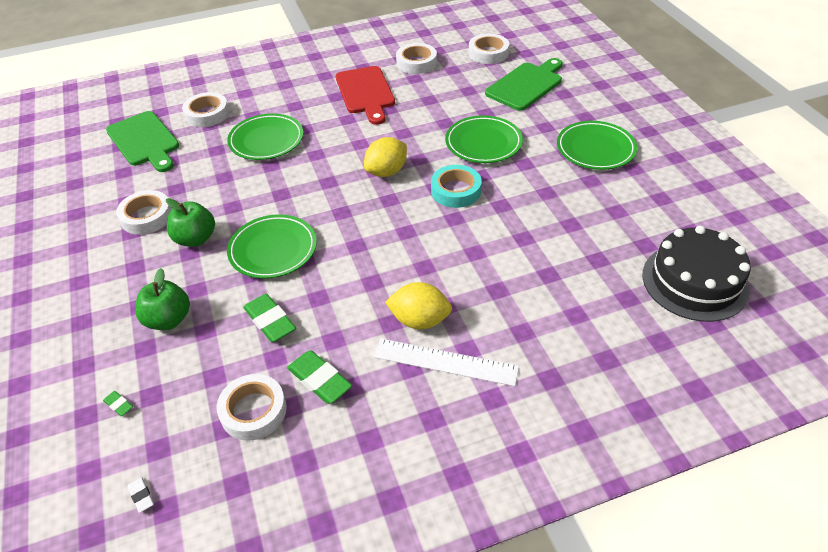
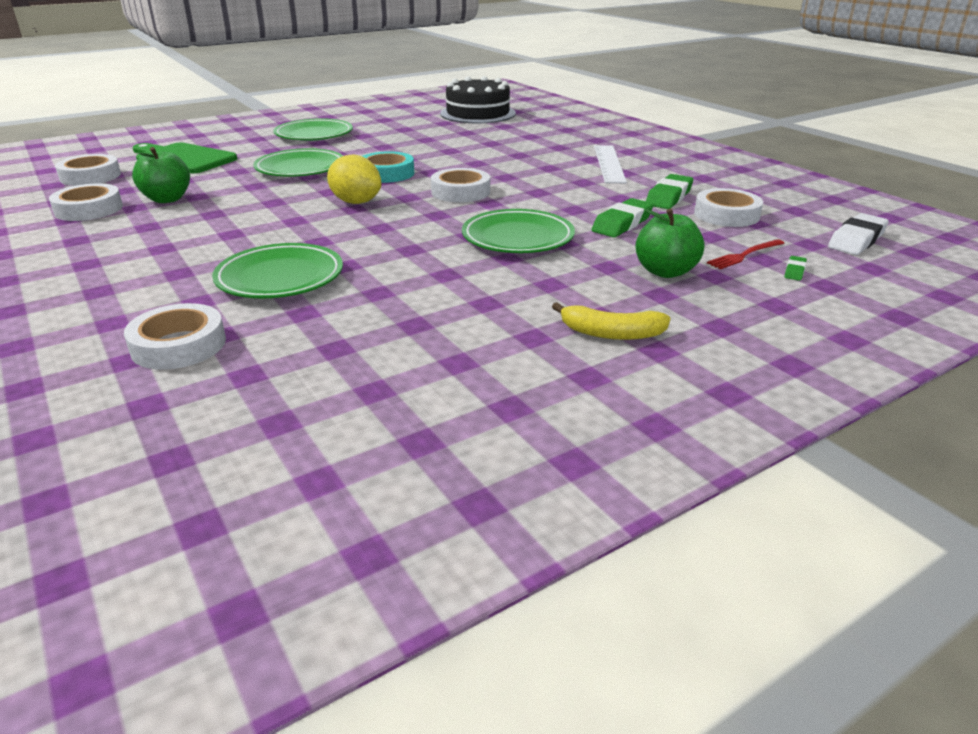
camera: 105 degrees left, 15 degrees down
(110, 266) = (611, 333): none -> yellow banana
(141, 496) = (856, 240): white eraser -> white eraser, size x2.07
(144, 141) = (265, 394): green cutting board -> none
(147, 217) = (492, 332): white tape -> white tape (460, 192)
(165, 383) = (744, 255): none -> red fork
(195, 239) = (522, 285): green apple -> green apple (167, 199)
(366, 92) = (160, 230): red cutting board -> none
(419, 320) = (572, 173): yellow lemon -> none

